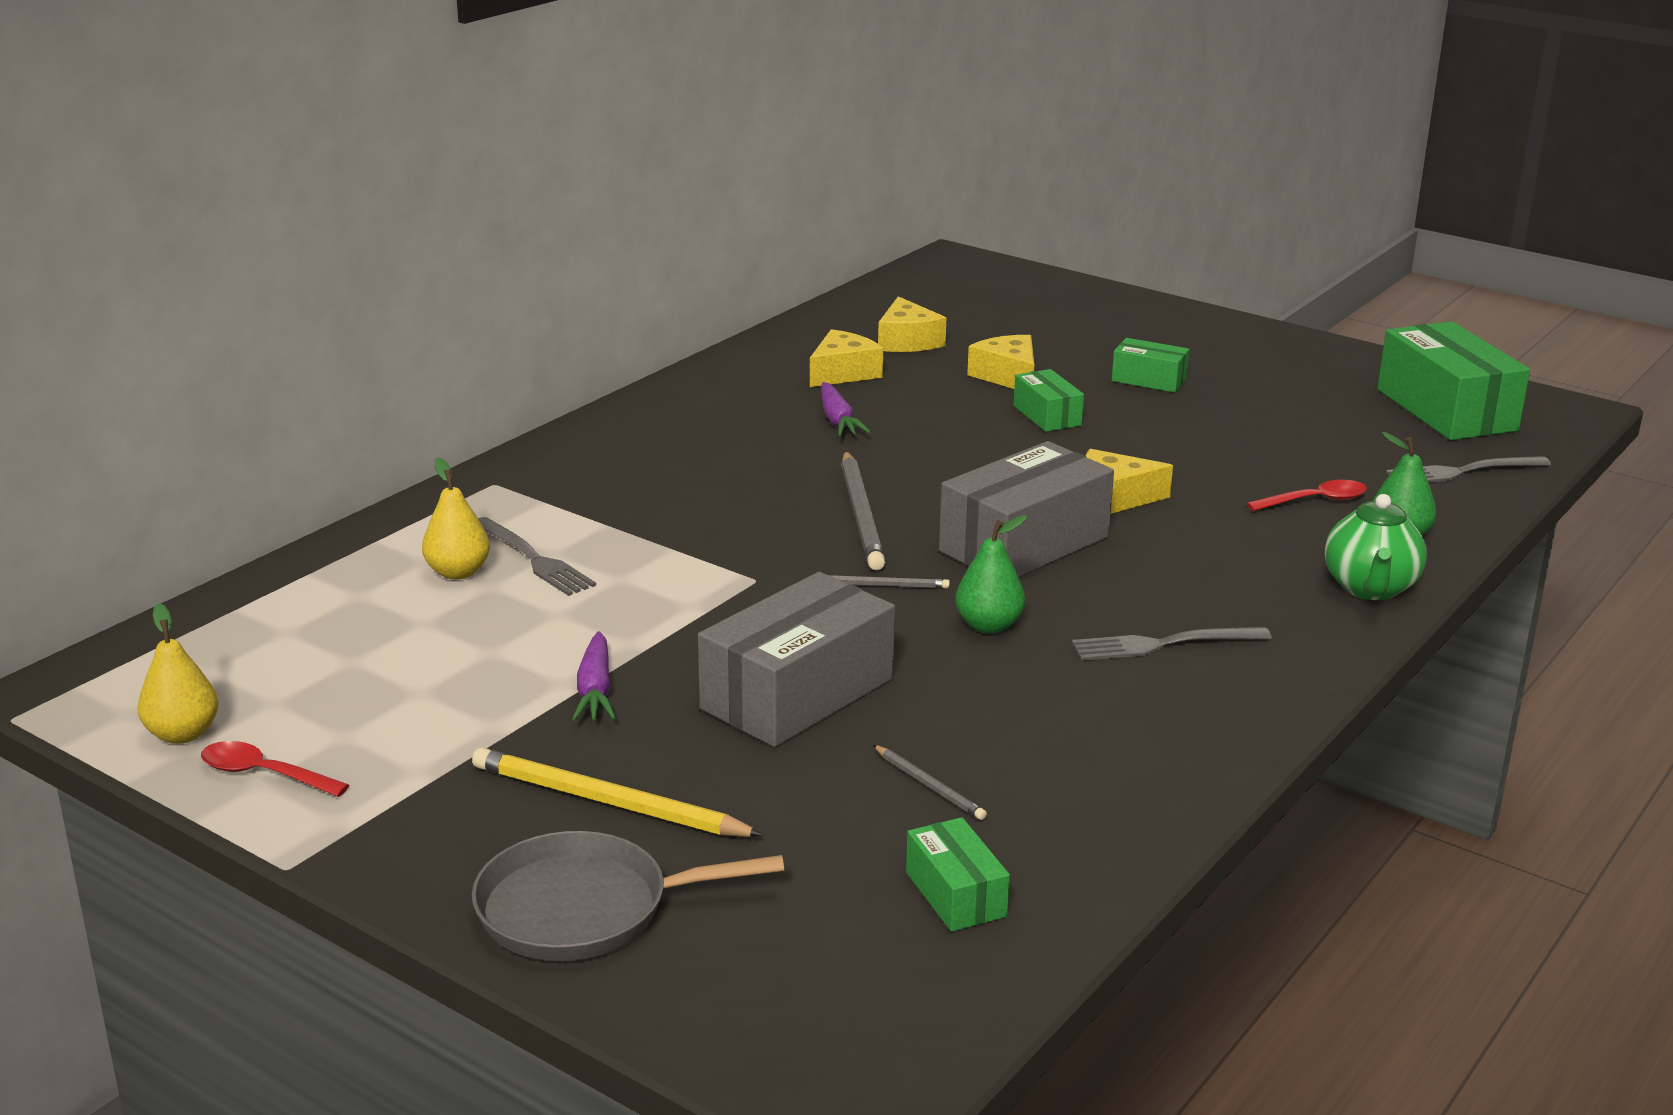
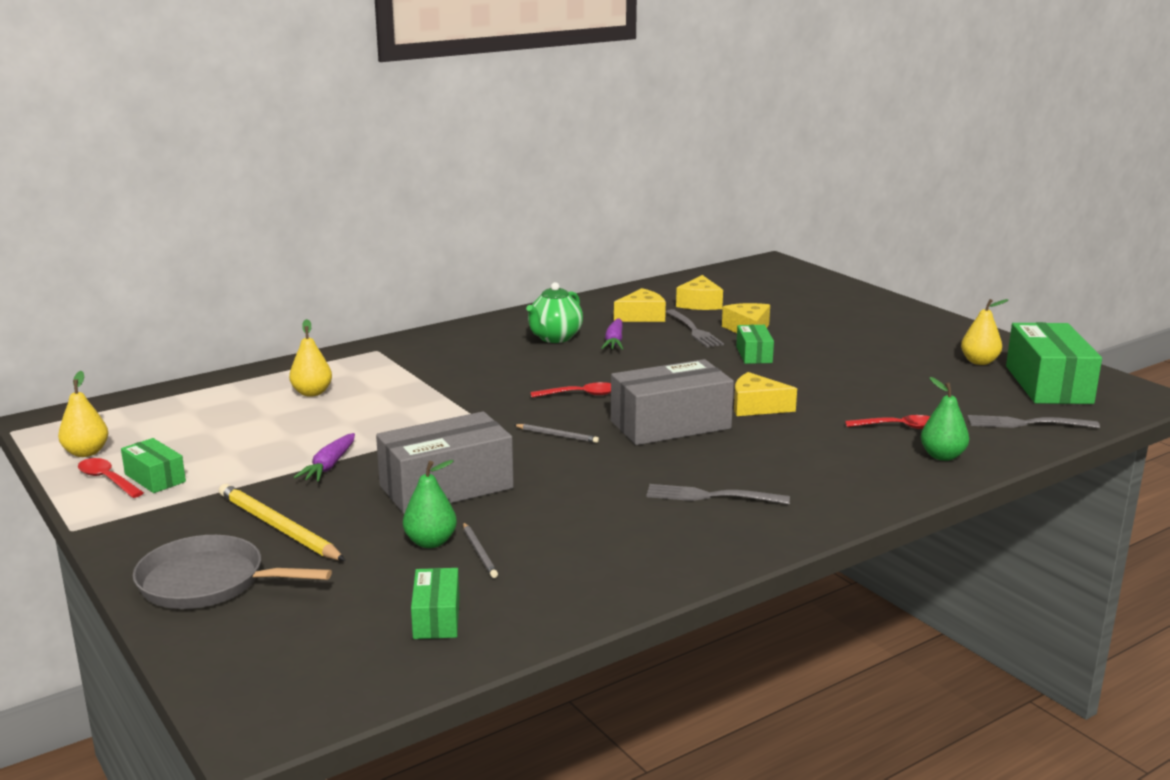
camera: 20 degrees right, 5 degrees down
(534, 559) = (361, 392): grey fork -> grey fork (694, 330)
(861, 515) = (580, 395): grey pencil -> red spoon
(989, 626) = (603, 468): green pear -> green pear (430, 542)
(1149, 380) = (843, 342): green box -> green box (155, 478)
(1340, 387) = (979, 362): none -> yellow pear
(1370, 588) = (891, 485): green teapot -> green teapot (554, 338)

